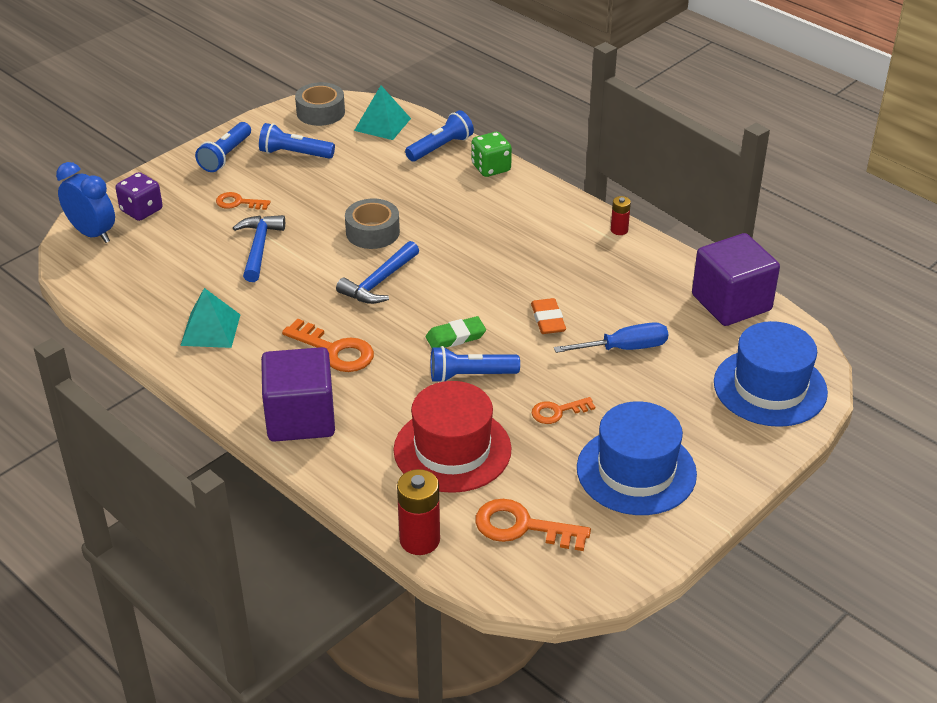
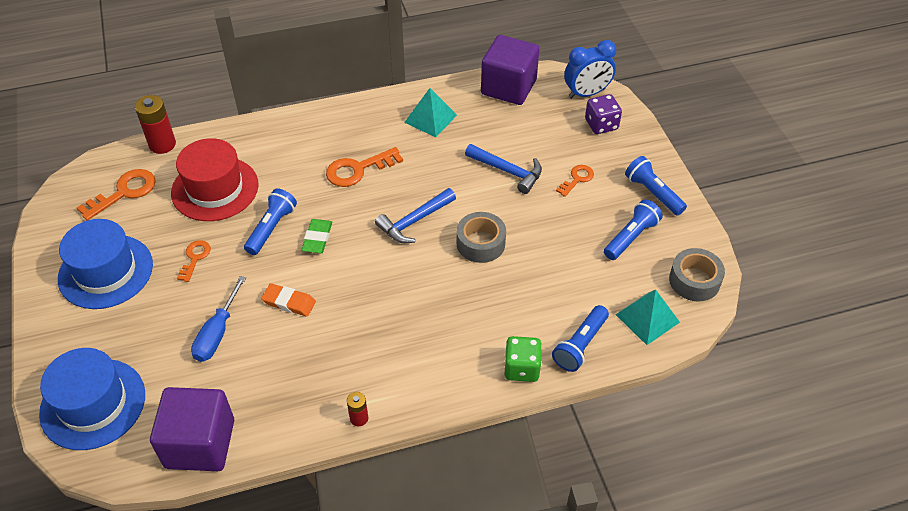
camera: 120 degrees right, 10 degrees up
(300, 418) = (308, 131): purple cube -> purple cube (508, 87)
(379, 282) = (414, 221): blue hammer -> blue hammer turned 105 degrees counterclockwise
(440, 147) = (580, 345): blue flashlight -> blue flashlight turned 45 degrees clockwise

